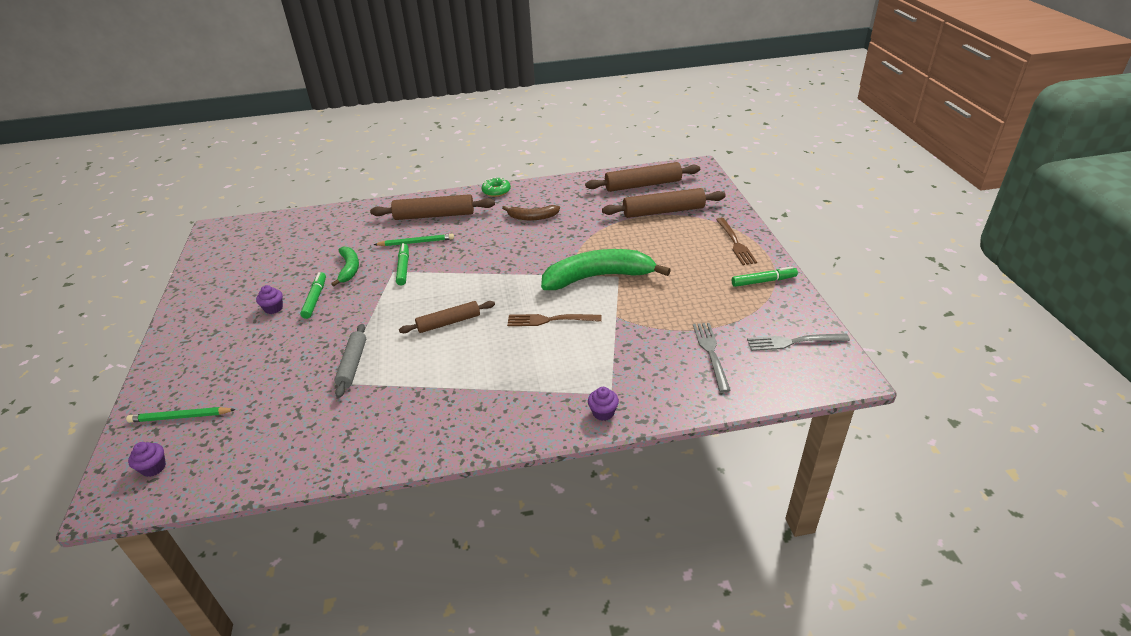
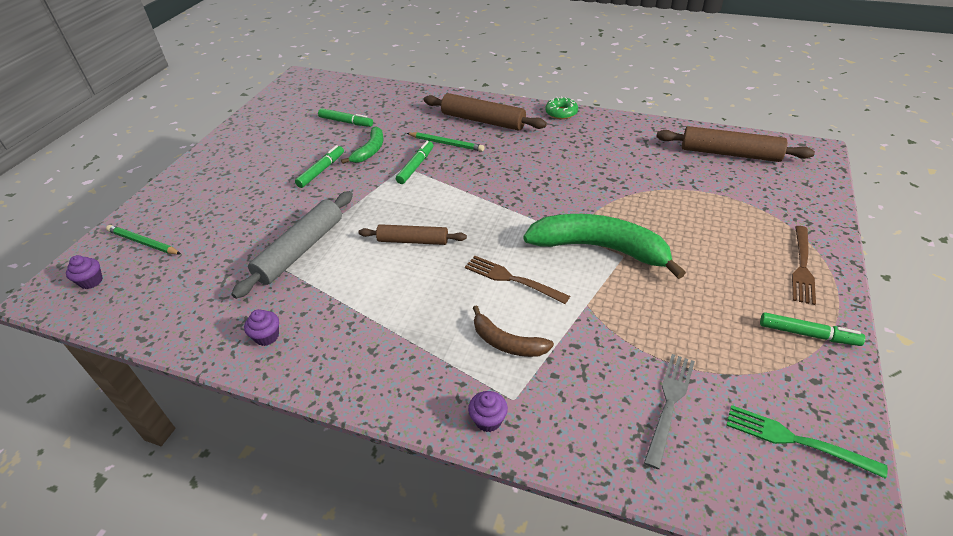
camera: 30 degrees right, 5 degrees up
(273, 308) = (283, 167): purple cupcake -> purple cupcake (267, 336)
(303, 253) = (346, 122): none -> green marker
(353, 364) = (301, 250): grey rolling pin -> grey rolling pin, size x1.55
(532, 217) = (577, 153): brown banana -> brown banana (507, 342)
(663, 211) = (733, 194): brown rolling pin -> none
(793, 342) = (796, 440): grey fork -> green fork

